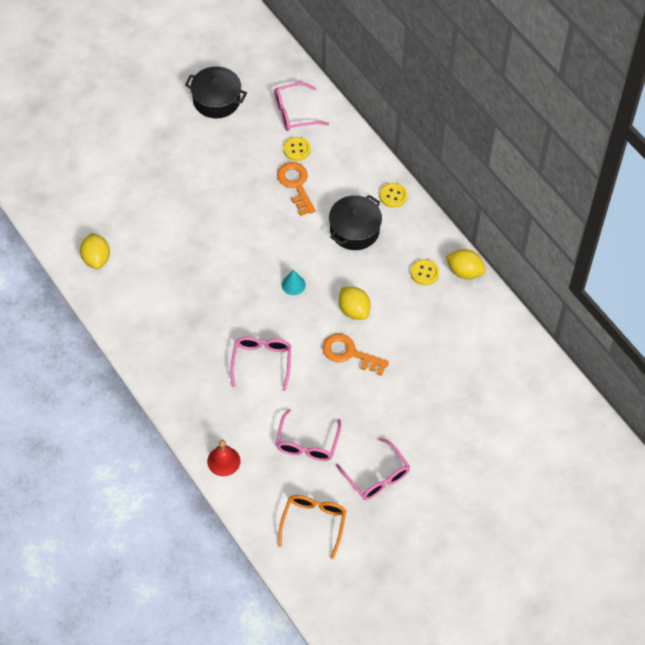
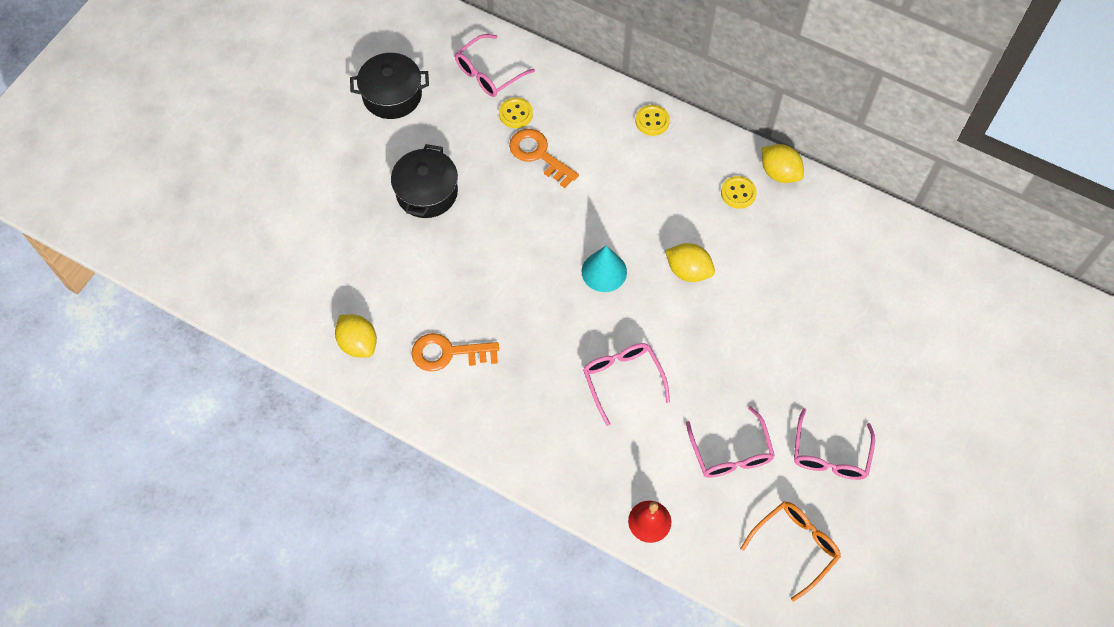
camera: 25 degrees left, 5 degrees up
(293, 285) = (604, 271): turquoise cone -> turquoise cone, size x1.51
(313, 523) = (795, 546): orange glasses -> orange glasses turned 60 degrees clockwise
(349, 353) = (713, 323): orange key -> orange key (448, 353)
(354, 230) = (634, 178): black pot -> black pot (427, 192)
(376, 476) = (830, 454): pink glasses -> pink glasses turned 75 degrees clockwise
(464, 271) = (779, 173): yellow lemon -> yellow lemon turned 45 degrees clockwise

